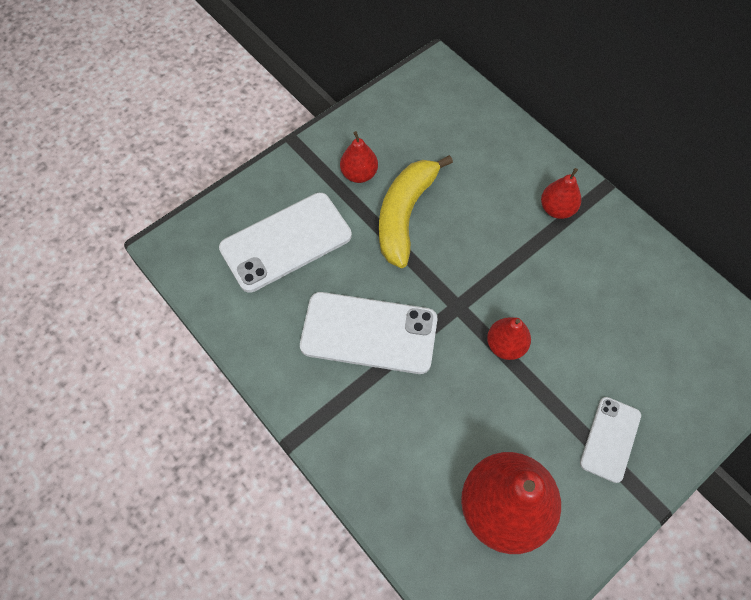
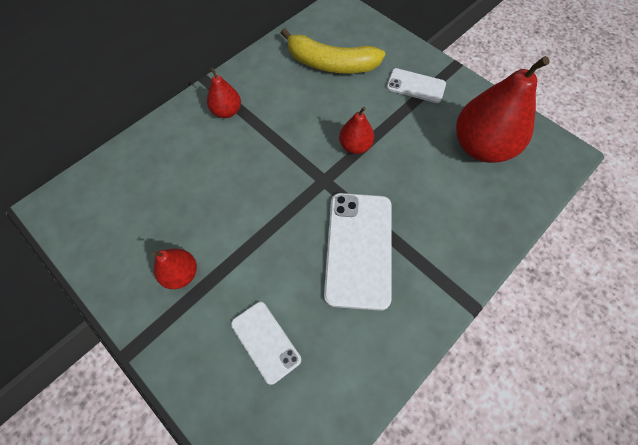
camera: 95 degrees left, 0 degrees up
(286, 242) = (265, 341): white phone -> white phone, size x0.57
(405, 215) = (231, 227): yellow banana -> yellow banana (331, 64)

